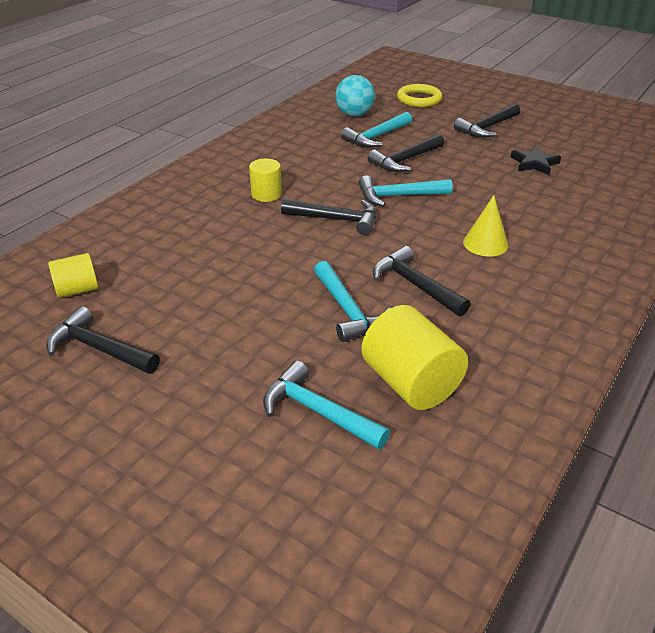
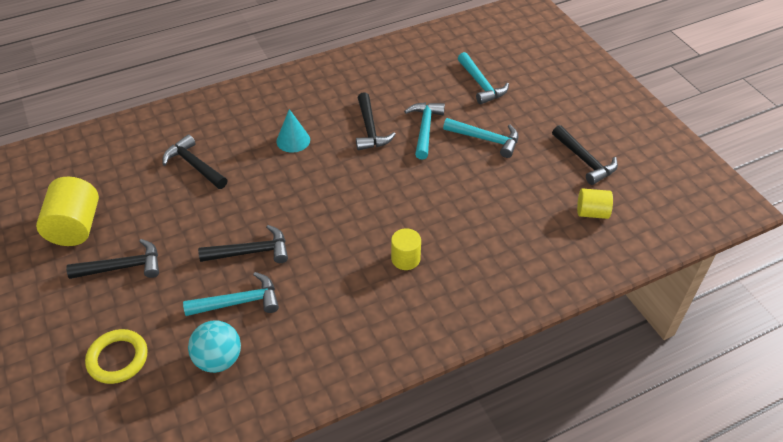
camera: 150 degrees left, 10 degrees up
(336, 219) = (372, 204): black hammer -> black hammer (194, 165)
(398, 196) = (303, 209): turquoise hammer -> turquoise hammer (486, 139)
(411, 383) = (426, 80): yellow cylinder -> yellow cylinder (75, 227)
(485, 243) = (293, 140): yellow cone -> turquoise cone
(534, 163) = (155, 199): black star -> none

